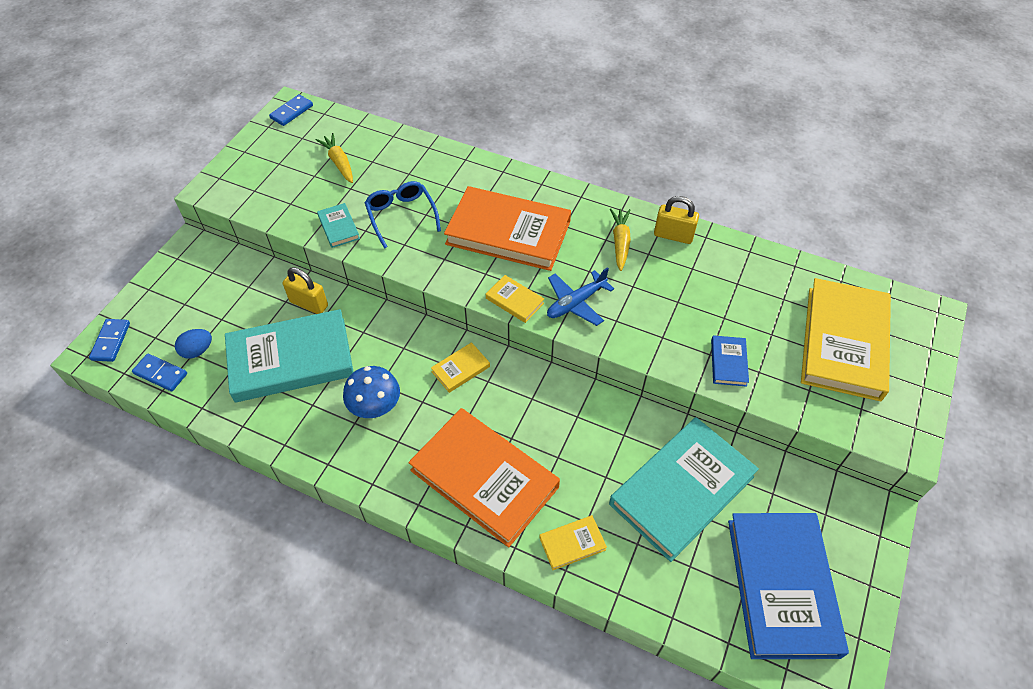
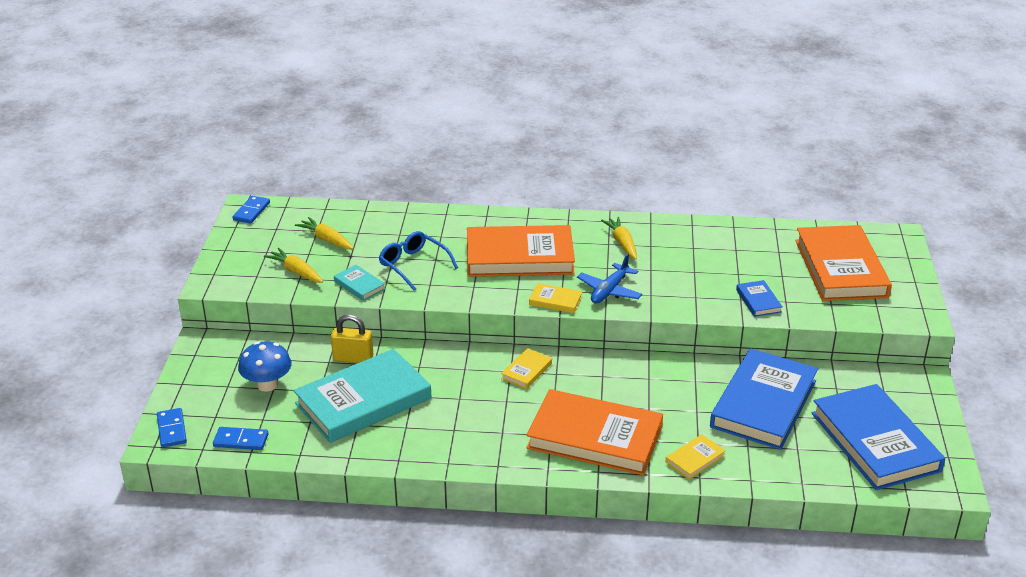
camera: 20 degrees left, 20 degrees down
(197, 351) = (266, 416): blue egg -> none
(291, 195) = (296, 272): none -> yellow carrot
(375, 407) = (465, 414): blue mushroom -> blue mushroom (267, 385)
(673, 235) = (664, 229): yellow padlock -> none
(682, 490) = (763, 404): turquoise book -> blue book
(843, 342) = (840, 268): yellow book -> orange book

